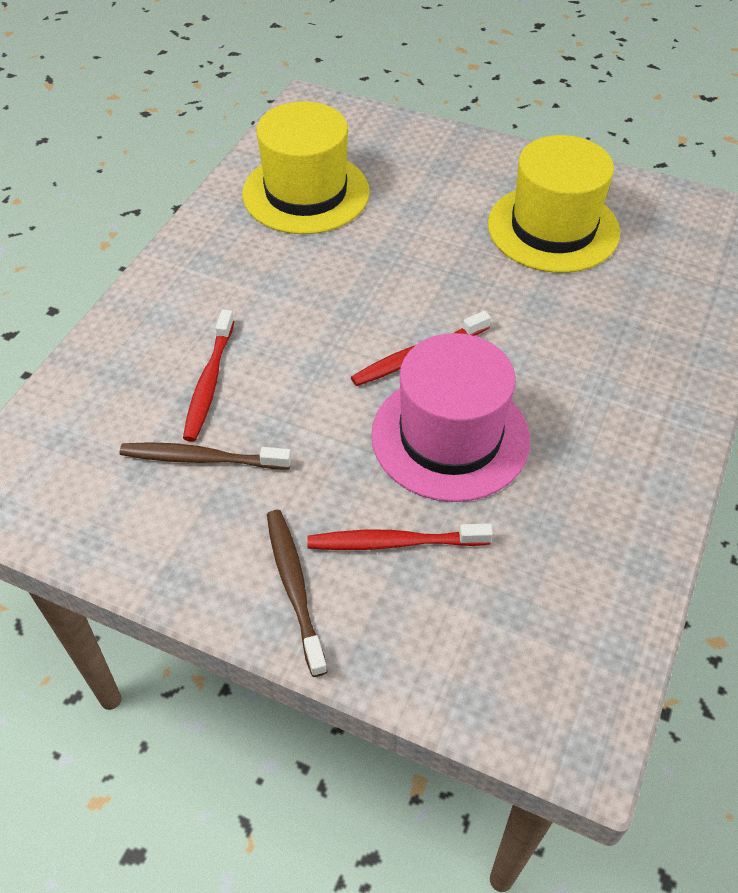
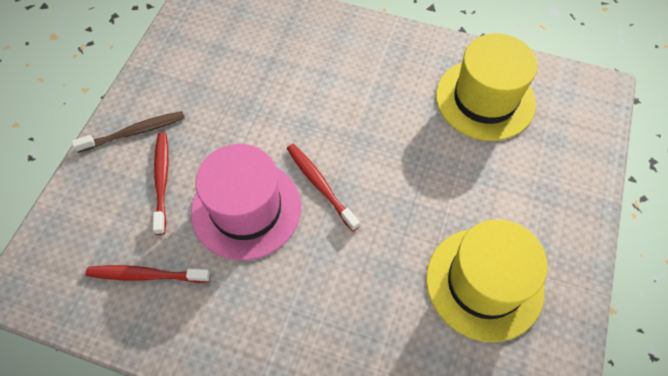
camera: 85 degrees right, 10 degrees up
(202, 459) = (226, 76): brown toothbrush -> none
(209, 382) = (287, 70): red toothbrush -> red toothbrush (146, 275)

